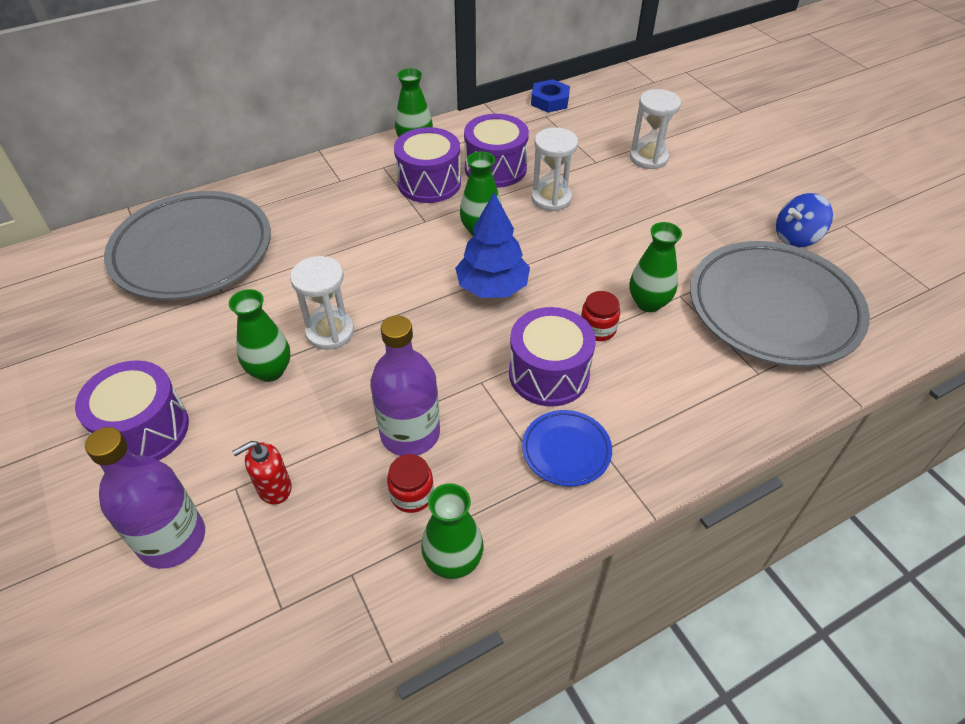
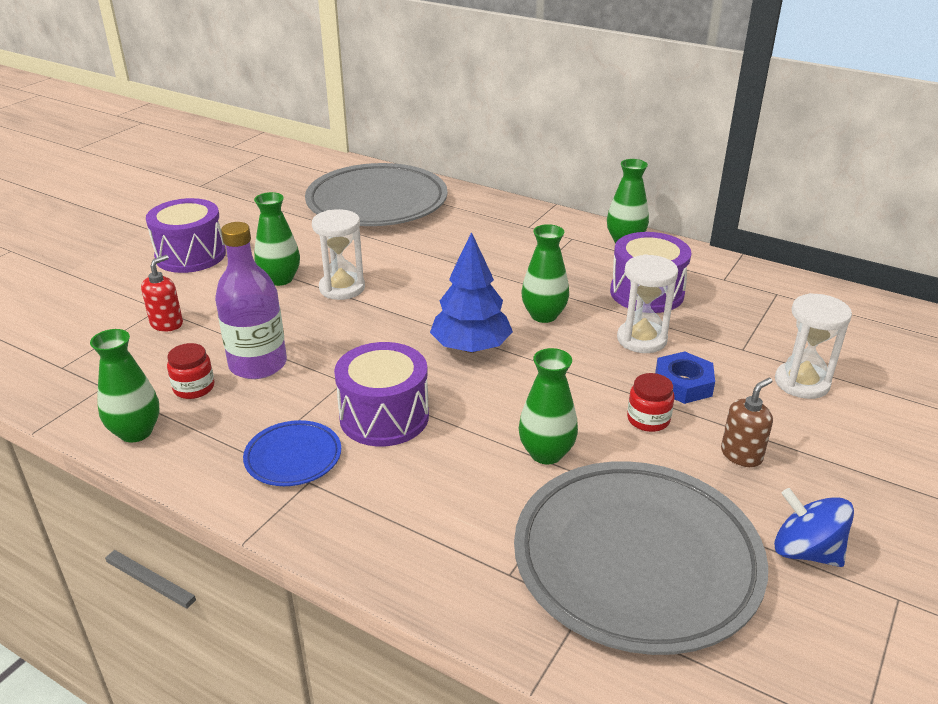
camera: 60 degrees right, 15 degrees down
(172, 539) = (103, 302): purple bottle -> none
(274, 488) = (167, 324): red soap dispenser -> red soap dispenser turned 90 degrees clockwise
(429, 183) = (578, 267): purple drum -> none
(549, 101) = (806, 287): blue nut -> blue nut (683, 384)
(597, 329) = (473, 429): red jar -> red jar (648, 419)
(702, 218) = (741, 455): none -> brown soap dispenser

